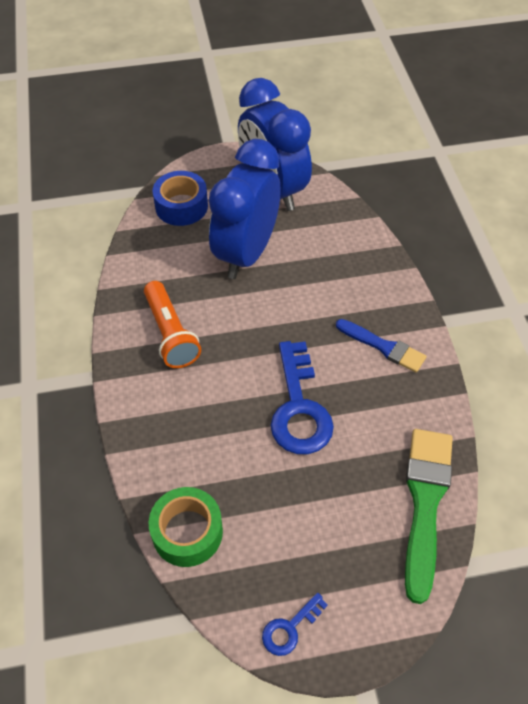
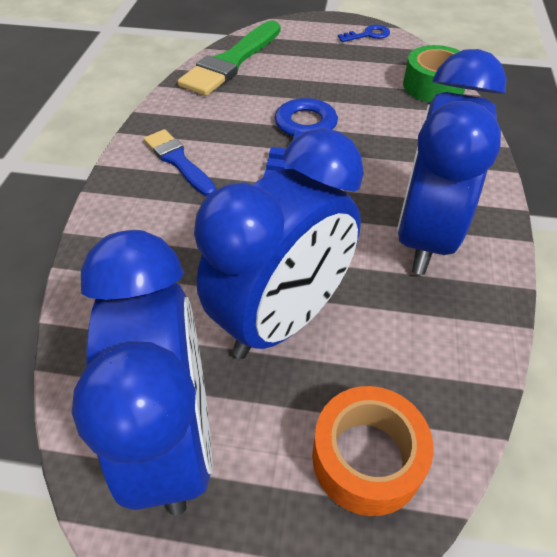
camera: 160 degrees left, 5 degrees down
(170, 333) = (425, 236): orange flashlight -> blue clock
(181, 206) = (367, 458): blue tape -> orange tape

